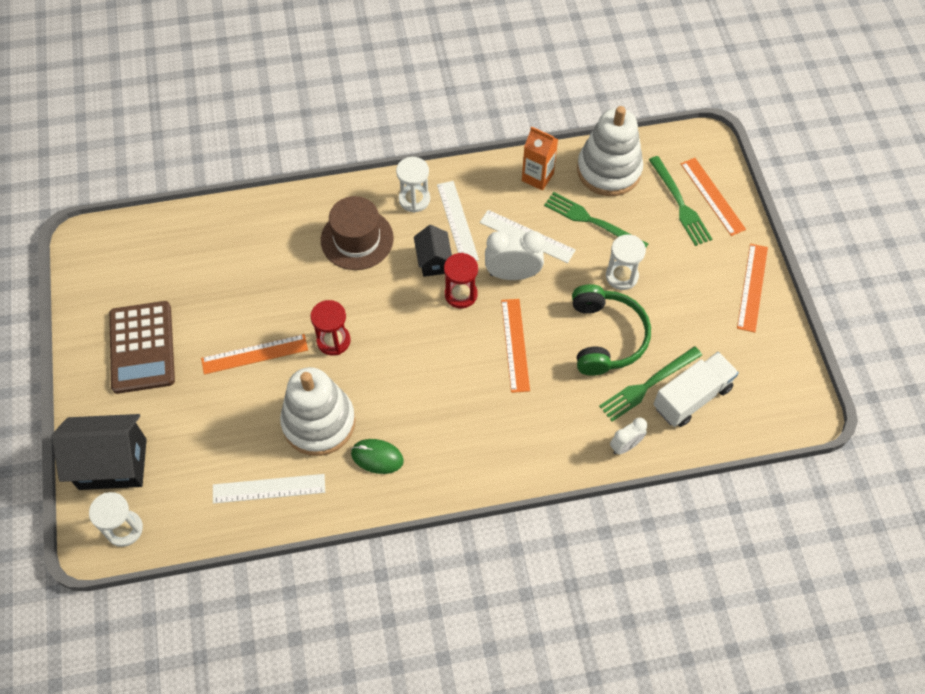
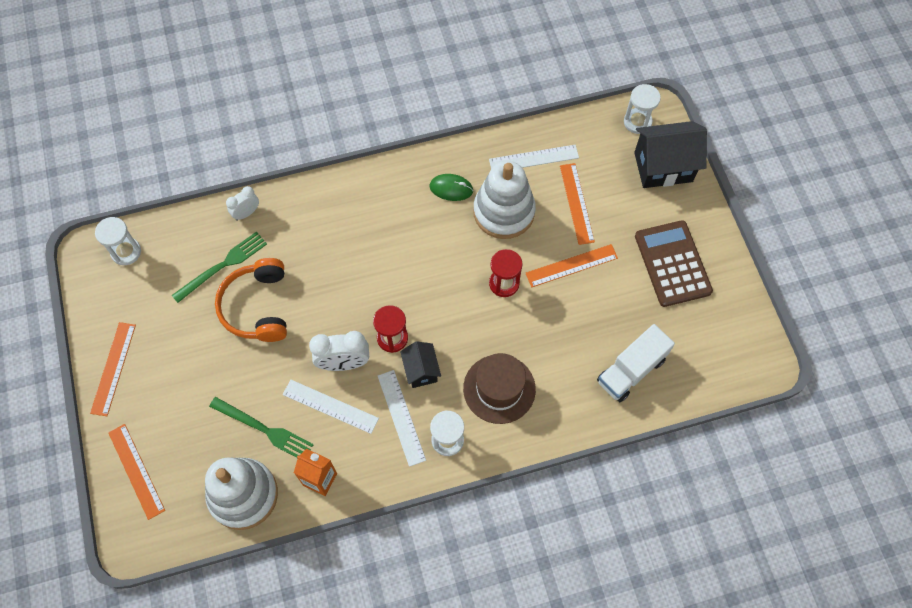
camera: 175 degrees right, 5 degrees up
(515, 345) = (340, 293): orange ruler -> orange ruler (576, 203)
(606, 337) = (257, 307): green headphones -> orange headphones
(621, 276) = (238, 370): white hourglass -> white hourglass (126, 252)
(679, 203) = (172, 459): green fork -> none
(692, 397) = (185, 258): white truck -> white truck (631, 370)

